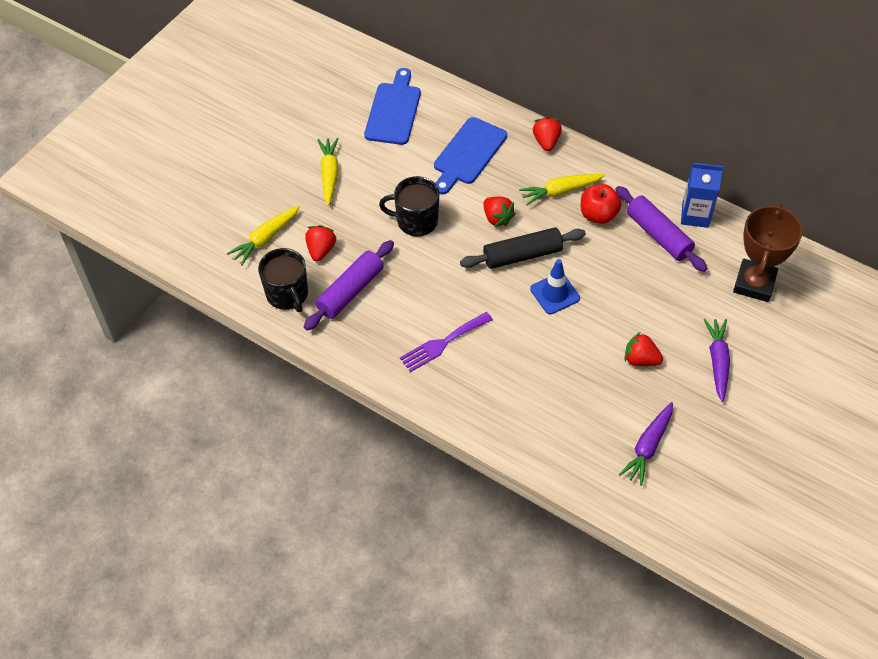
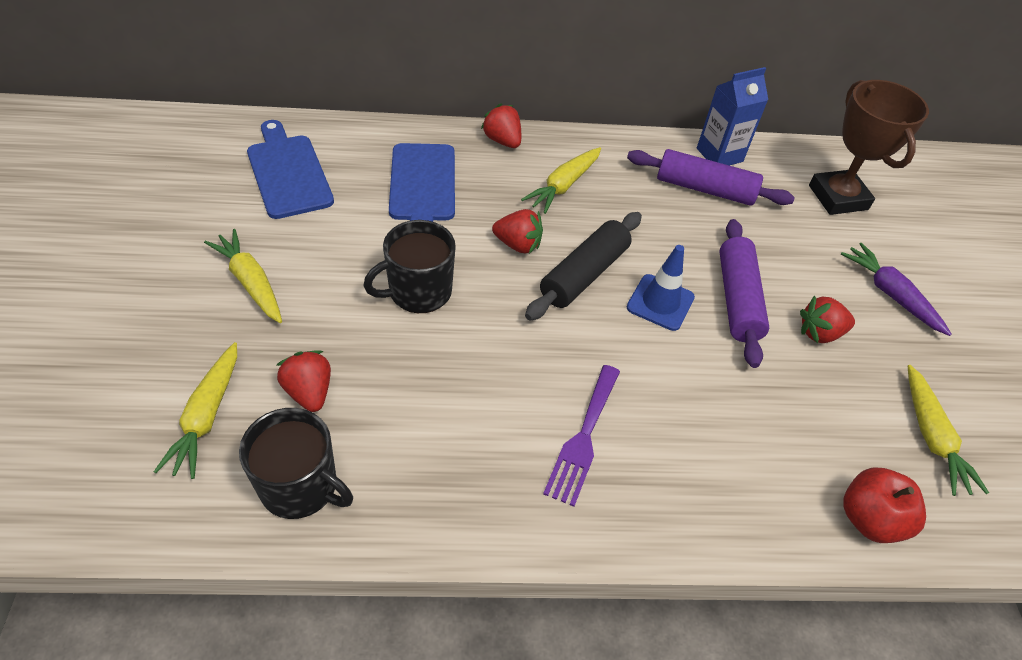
camera: 40 degrees left, 5 degrees down
(350, 291) = (397, 431): purple rolling pin -> purple rolling pin (737, 299)
(598, 215) = (626, 194): red apple -> red apple (869, 519)
(648, 447) = (931, 437): purple carrot -> yellow carrot

